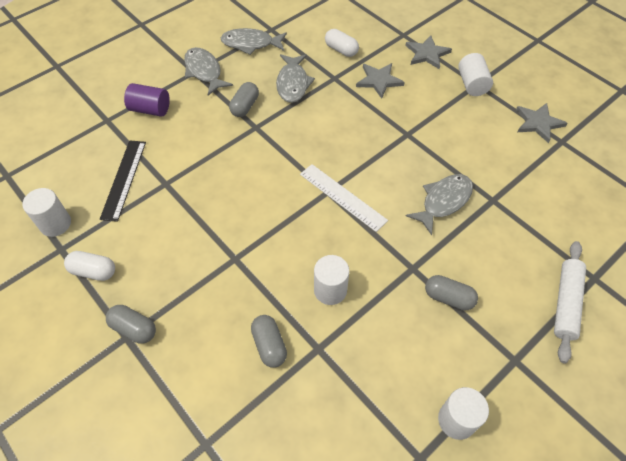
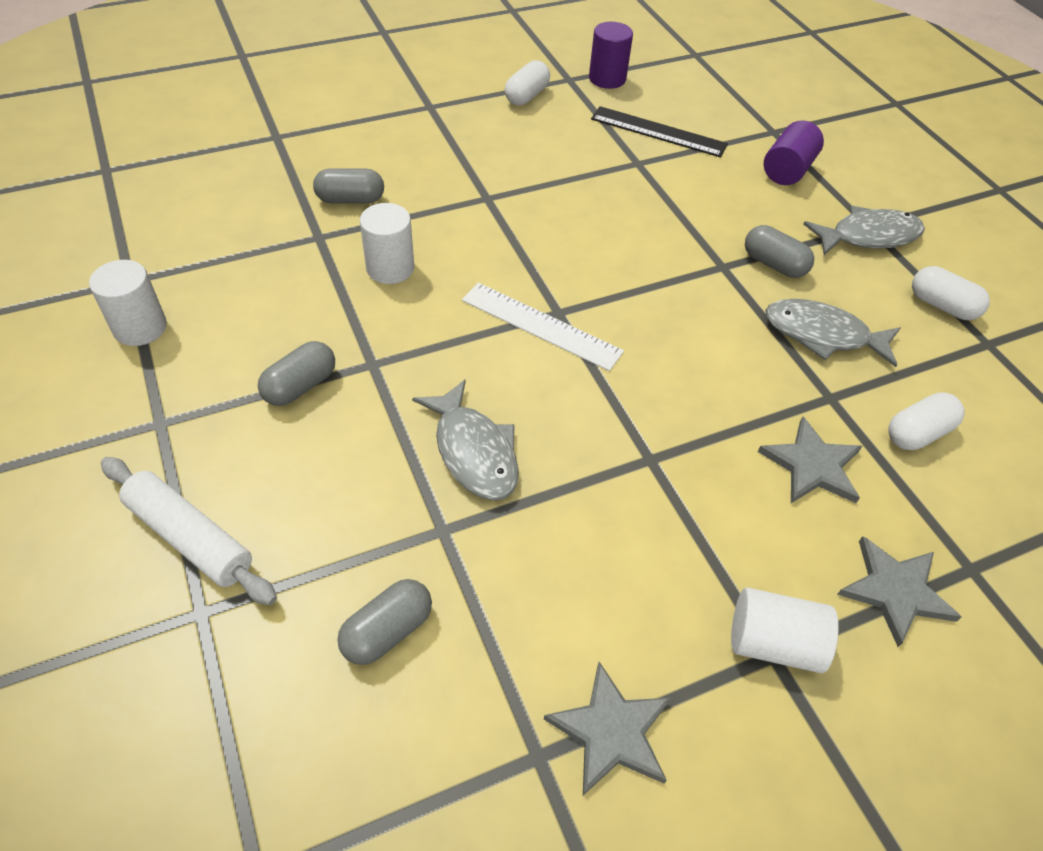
camera: 105 degrees right, 5 degrees down
(55, 224) = (607, 79): white cylinder -> purple cylinder
(134, 328) = (436, 112): grey capsule -> grey capsule (387, 631)
(251, 44) = (942, 306): grey fish -> white capsule
(342, 197) = (541, 326): white ruler -> white ruler turned 60 degrees clockwise

